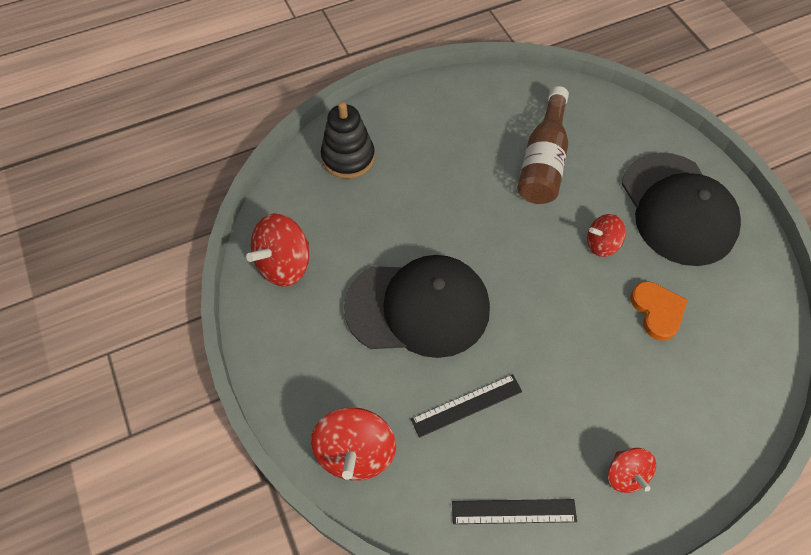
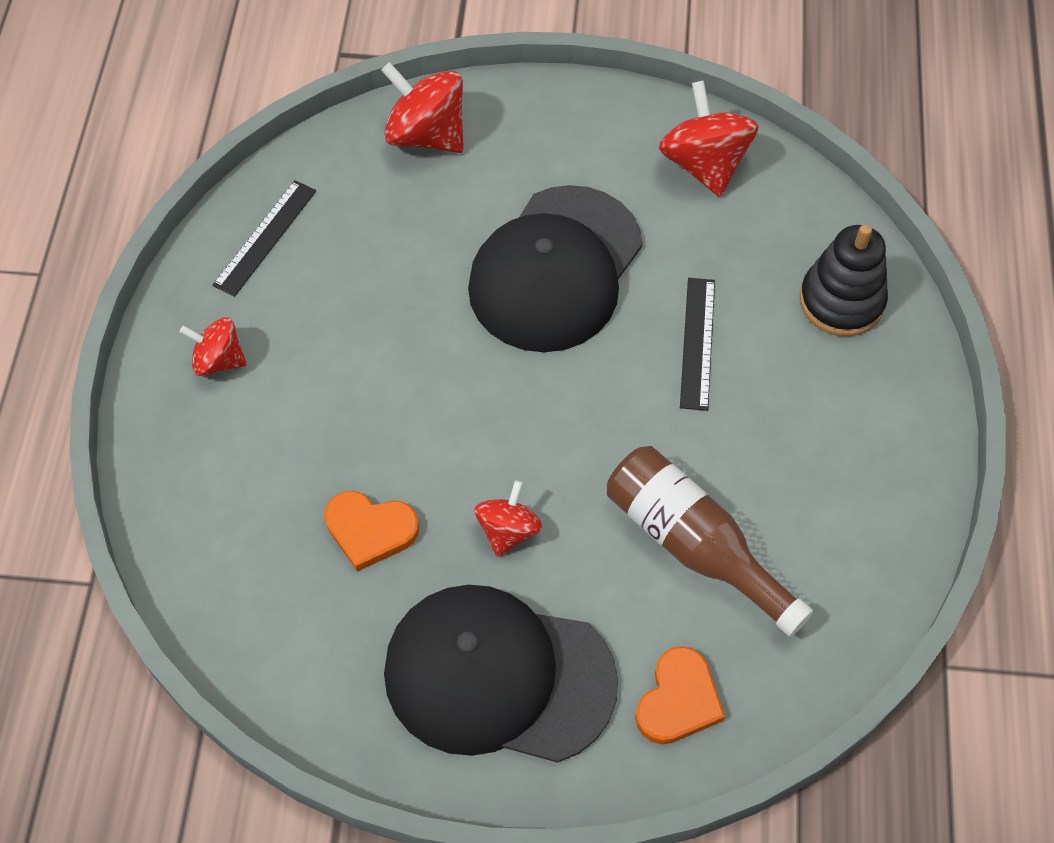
camera: 120 degrees right, 0 degrees up
(467, 405) = (403, 255): black ruler -> black ruler (697, 343)
(624, 134) = (678, 700): none -> orange heart

